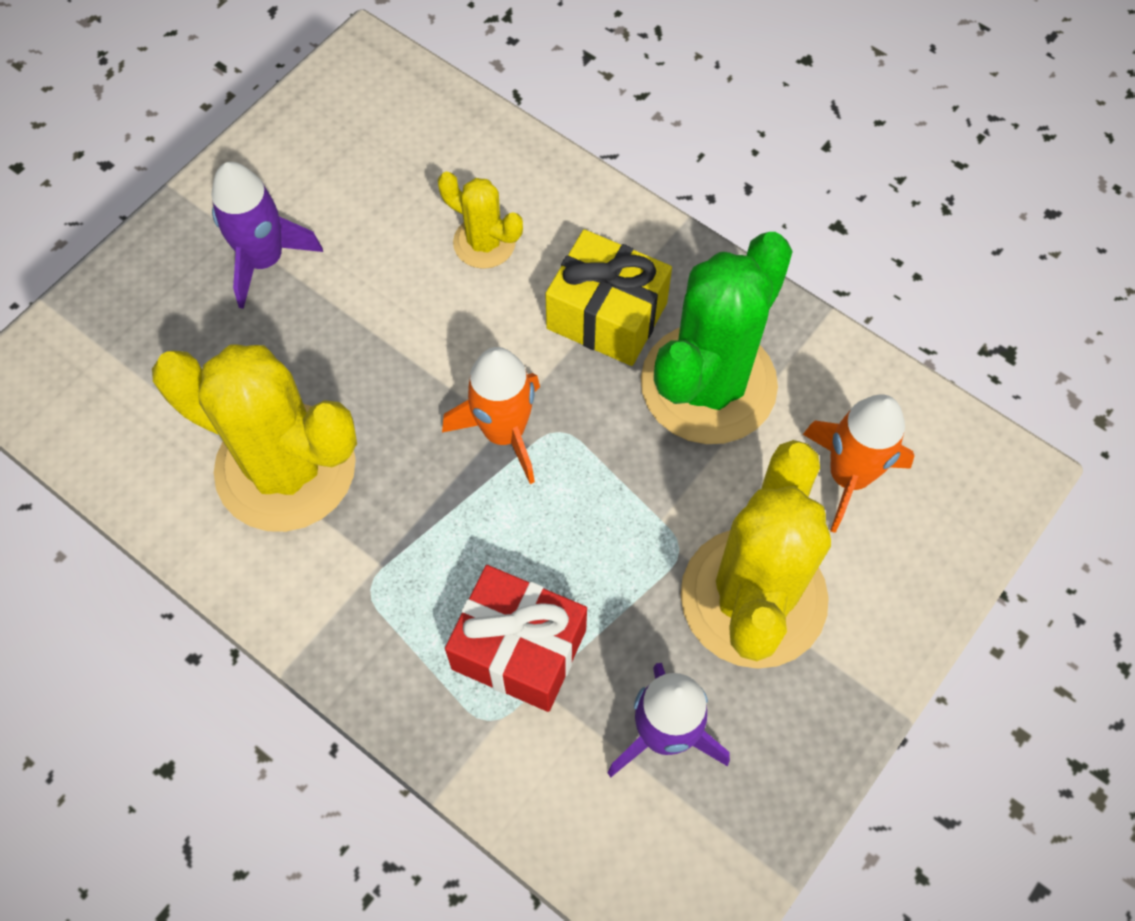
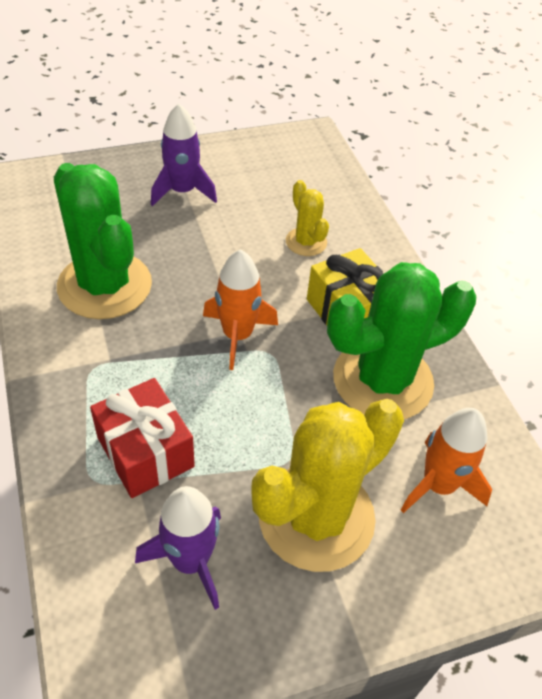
camera: 30 degrees right, 15 degrees down
(286, 468) = (105, 285): yellow cactus -> green cactus

